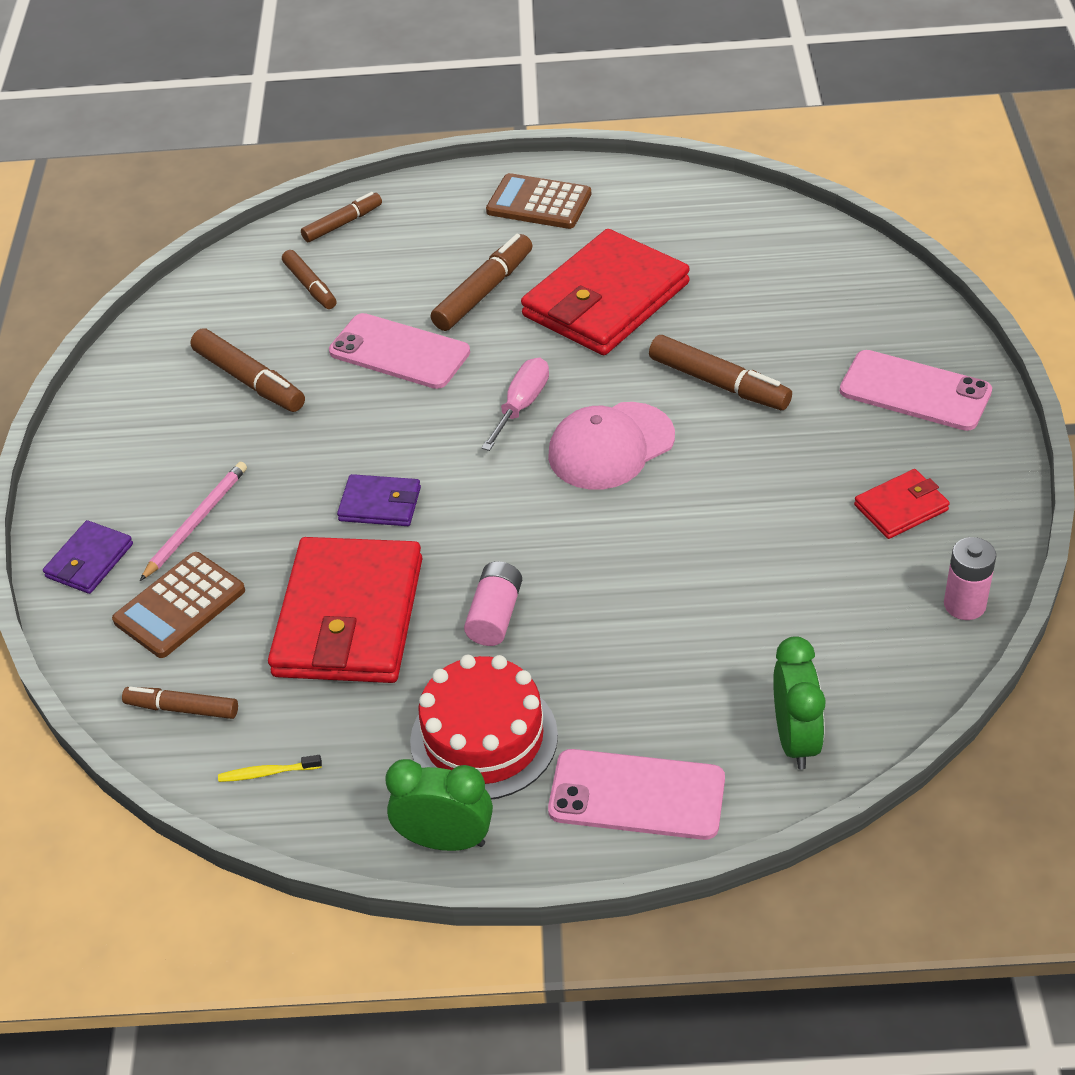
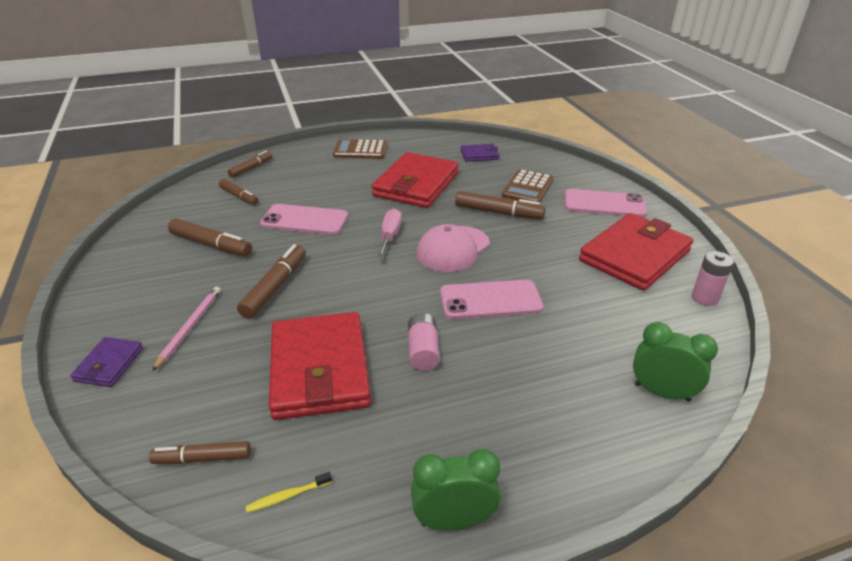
camera: 20 degrees left, 10 degrees down
(180, 606) = (187, 383): brown calculator -> brown calculator (528, 188)
(380, 504) = (319, 298): purple wallet -> purple wallet (479, 155)
(484, 292) = (345, 188): brown marker -> brown marker (275, 287)
(484, 738) = (450, 434): red cake -> none
(637, 795) = (580, 452): pink phone -> pink phone (490, 300)
(795, 739) = (662, 392): green clock -> green clock turned 45 degrees counterclockwise
(901, 508) = (635, 256): red wallet -> red wallet, size x2.12

